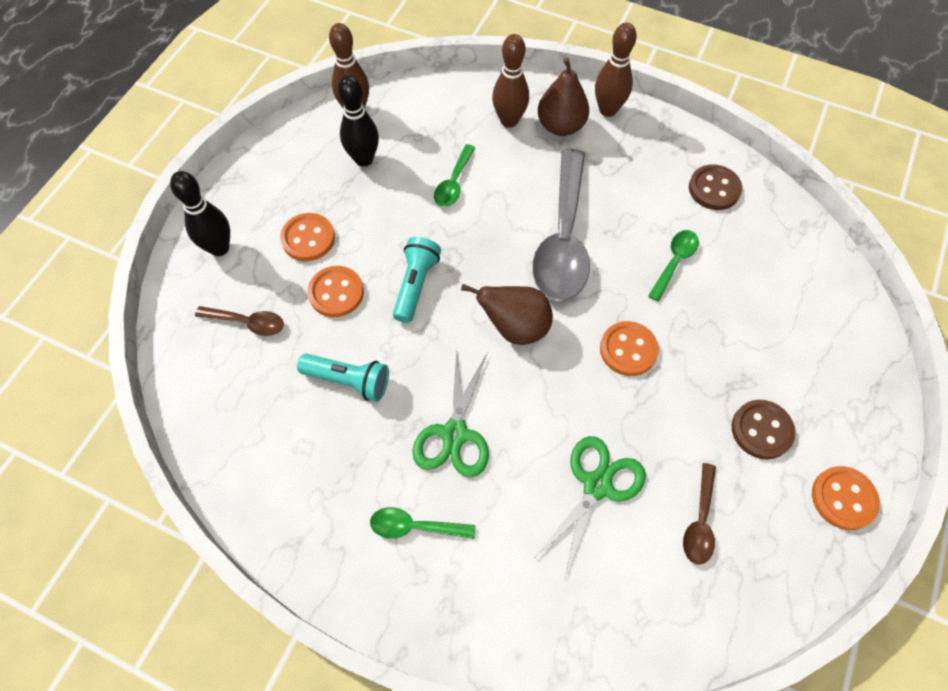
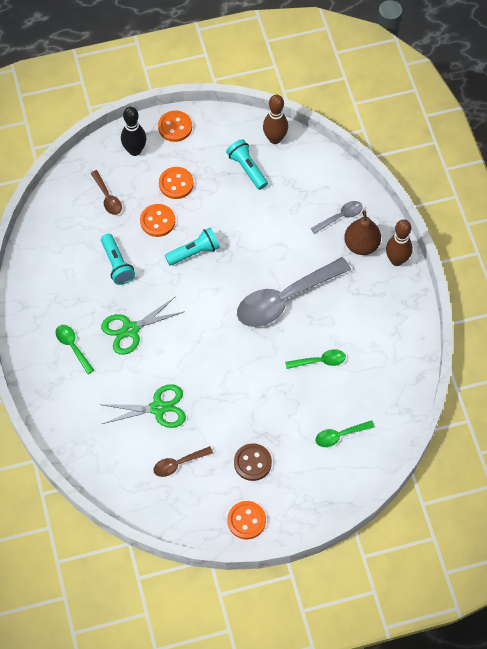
camera: 50 degrees right, 0 degrees up
(364, 159) = (247, 169): black bowling pin -> turquoise flashlight
(453, 183) = (272, 222): green spoon -> green spoon (340, 435)
(509, 120) = (340, 217): brown bowling pin -> grey spoon
(515, 327) = (210, 314): brown pear -> none
(628, 349) = (244, 374): orange button -> orange button (175, 127)
(714, 189) = (389, 350): brown button -> none

